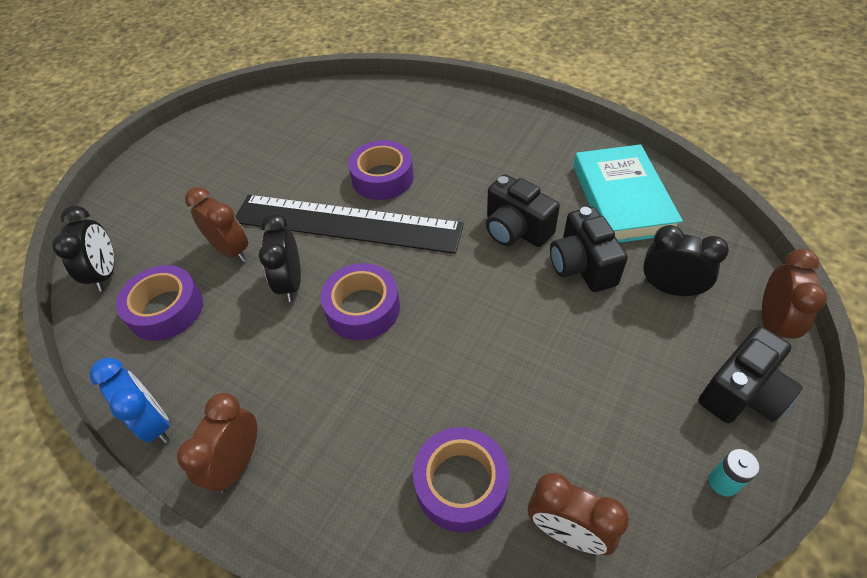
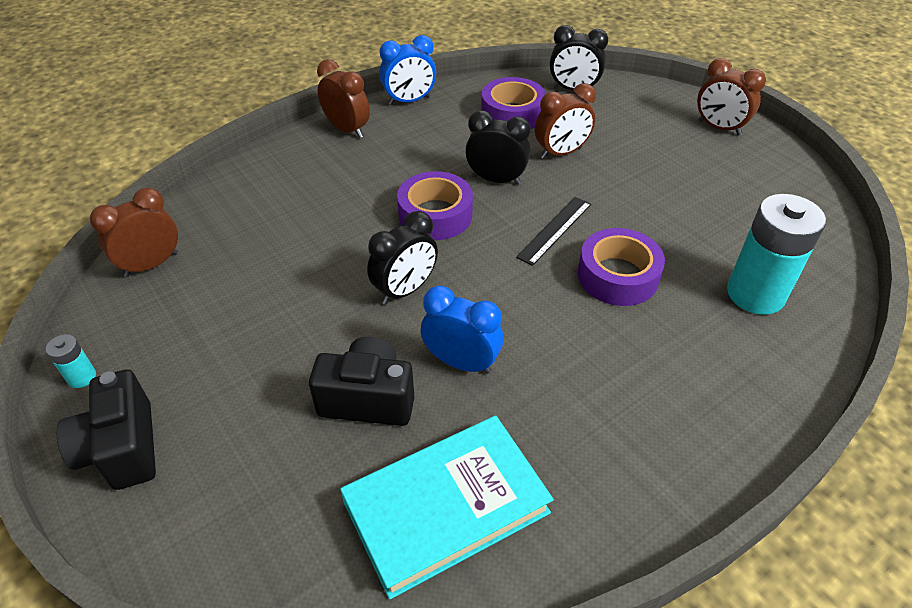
camera: 110 degrees right, 5 degrees down
(346, 224) = (554, 230): black ruler -> black ruler, size x0.43
(366, 117) = (755, 294): none -> turquoise battery
(461, 483) = (235, 224): purple tape -> none
(515, 230) = (461, 362): black camera -> blue clock
(621, 199) = (446, 507): turquoise book -> turquoise book turned 45 degrees counterclockwise
(670, 289) = (276, 468): black clock -> black clock (405, 290)
(772, 323) = (152, 544): brown clock -> brown clock (719, 128)

